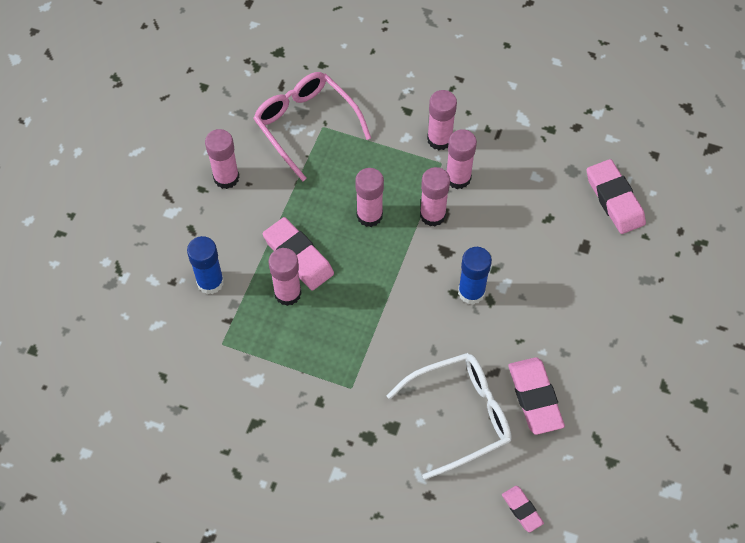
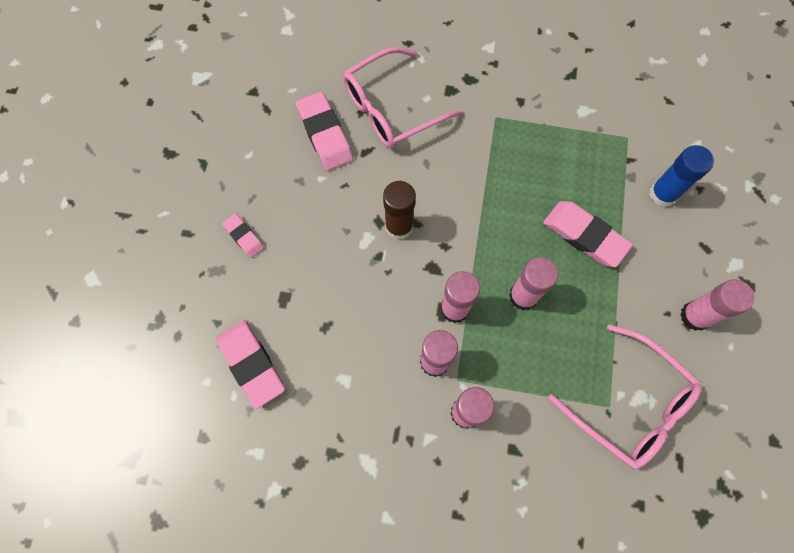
camera: 170 degrees right, 10 degrees up
(287, 293) = (582, 195): pink glue stick -> none
(460, 415) = (391, 108): white glasses -> pink glasses
(471, 292) = (399, 226): blue glue stick -> brown glue stick
(522, 510) = (328, 43): pink eraser -> pink eraser (244, 237)

